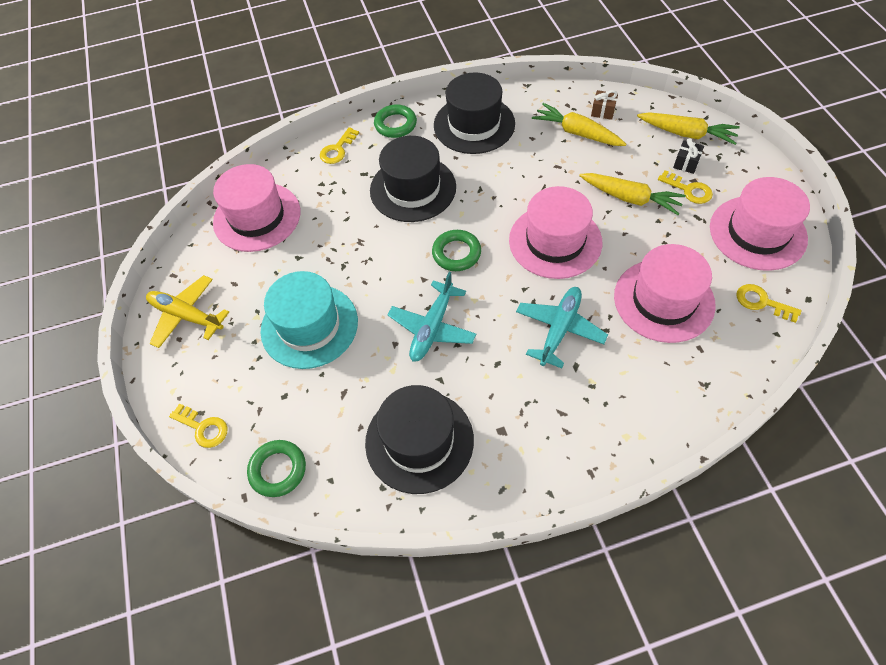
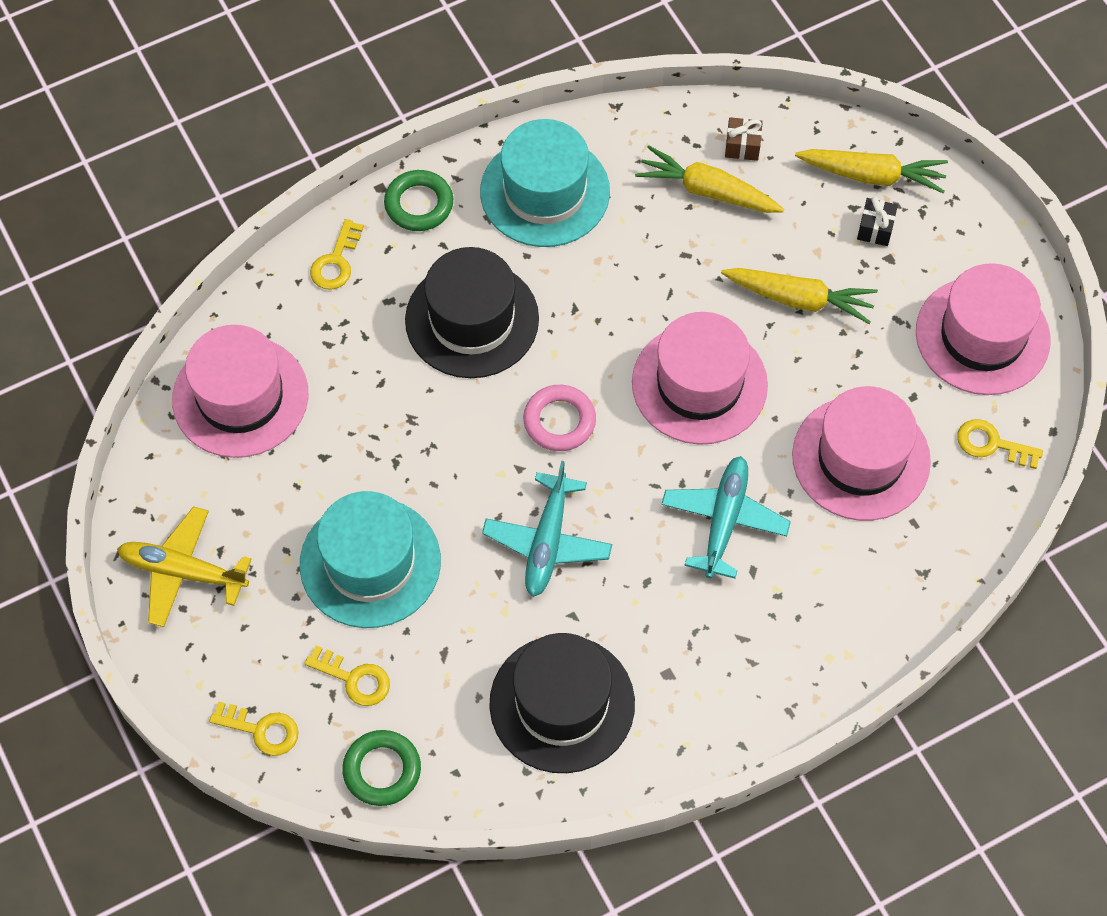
camera: 15 degrees left, 5 degrees up
(456, 253) = (559, 421): green ring -> pink ring
(474, 124) = (545, 192): black hat -> turquoise hat
(688, 190) = (882, 275): yellow key -> yellow key (354, 679)

